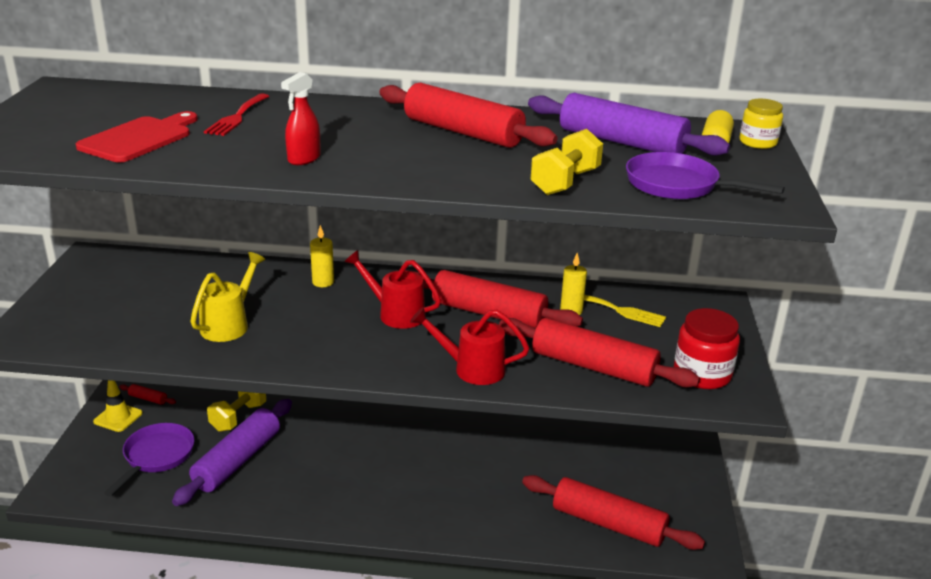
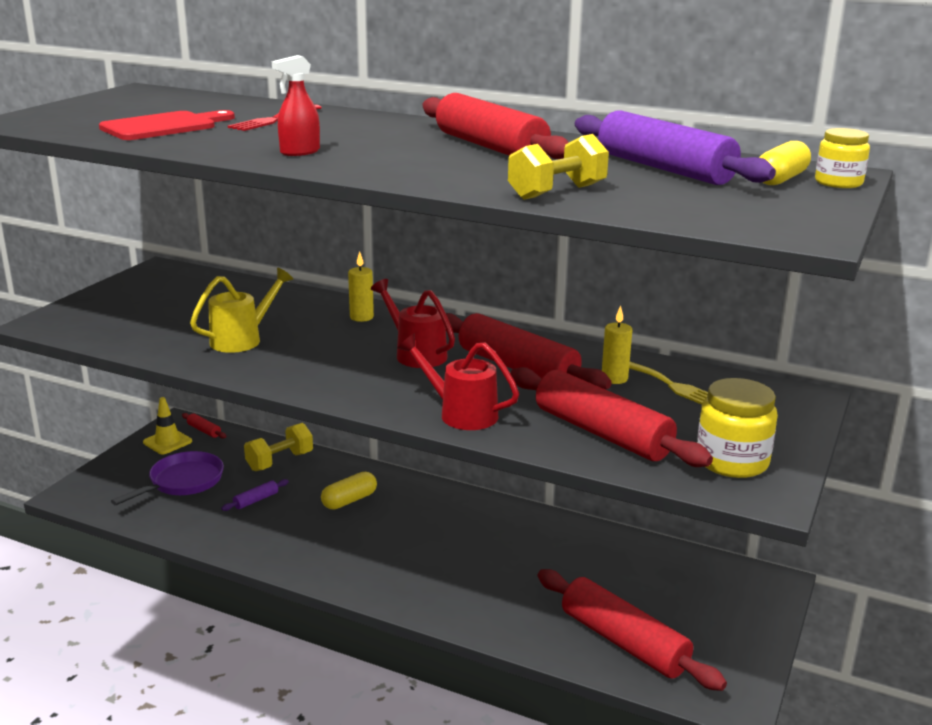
camera: 20 degrees right, 5 degrees down
(237, 461) = (256, 500): purple rolling pin -> purple rolling pin, size x0.41
(322, 443) = (349, 500): none -> yellow capsule
(677, 185) = (689, 206): purple pan -> none
(702, 374) = (732, 461): red jar -> yellow jar

